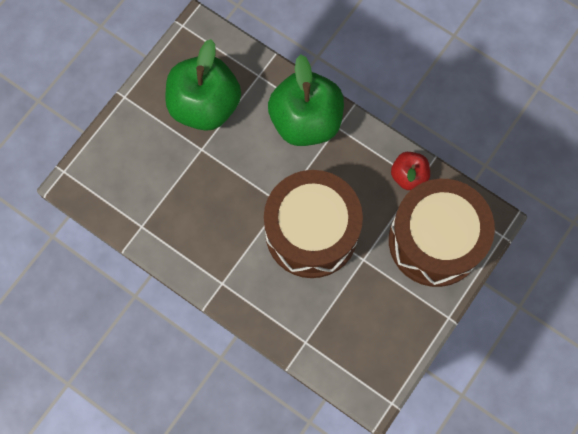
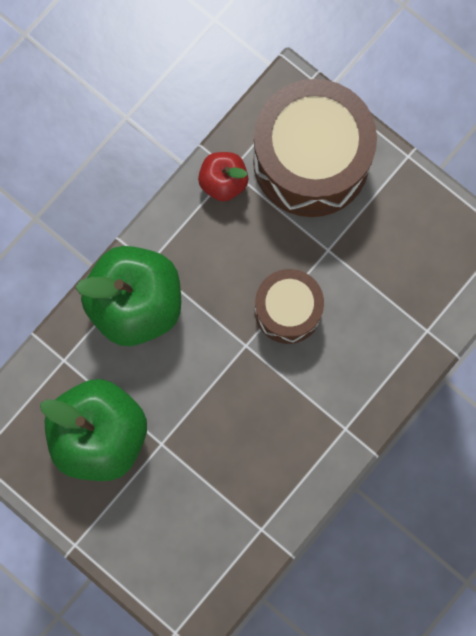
camera: 85 degrees left, 5 degrees up
(311, 232) = (288, 310): brown drum -> brown drum, size x0.56

